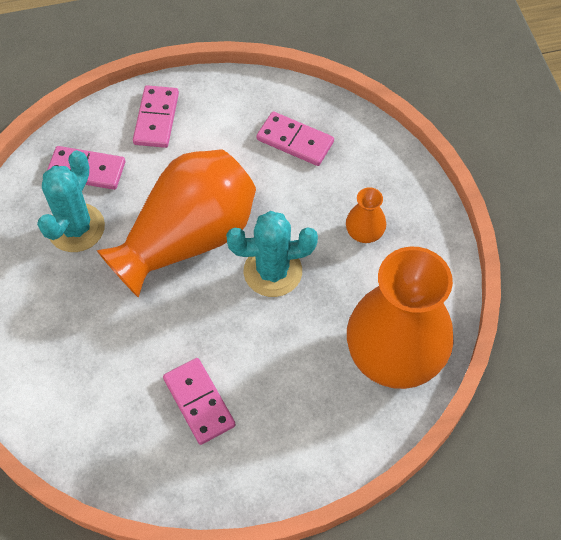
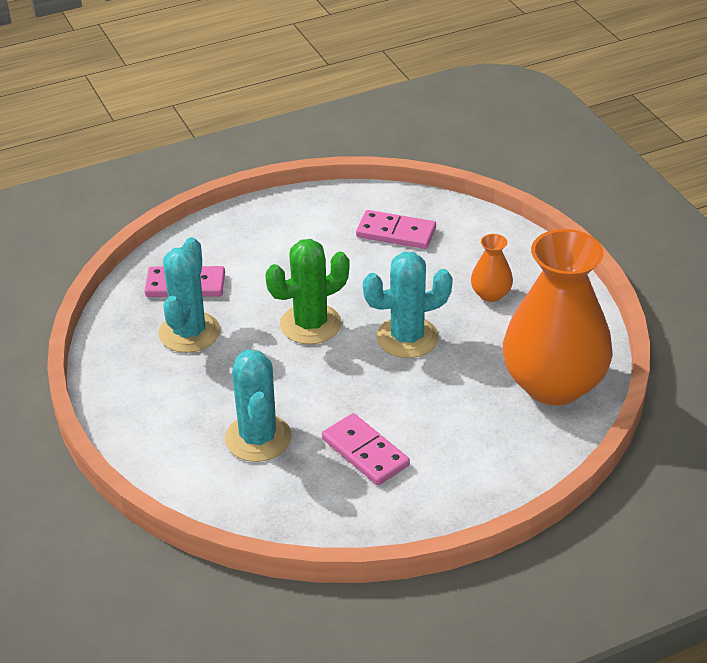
camera: 10 degrees left, 20 degrees down
(106, 366) = (258, 438): none -> turquoise cactus
(156, 119) = (246, 234): pink domino -> none
(188, 238) = (310, 324): orange vase -> green cactus

